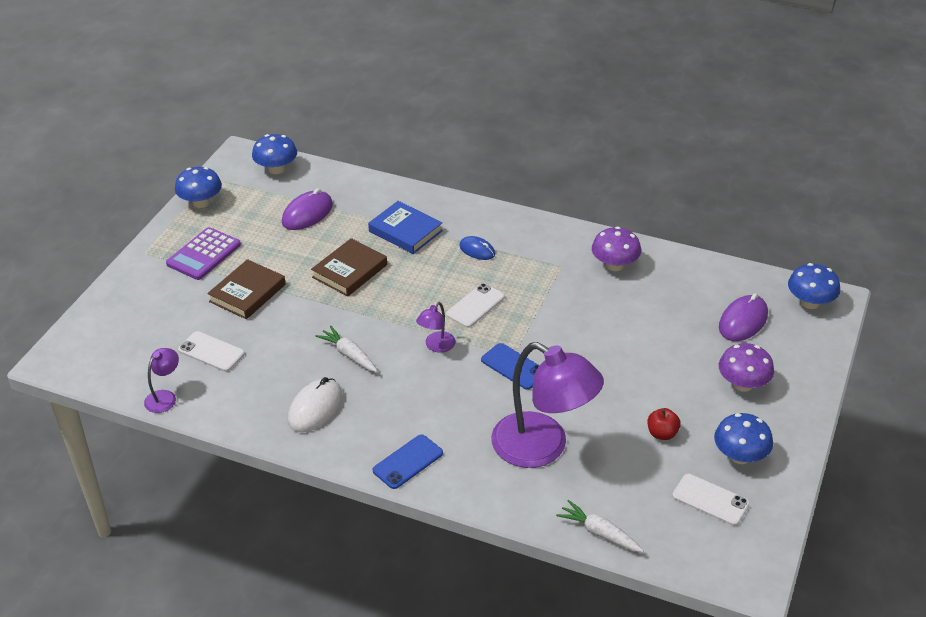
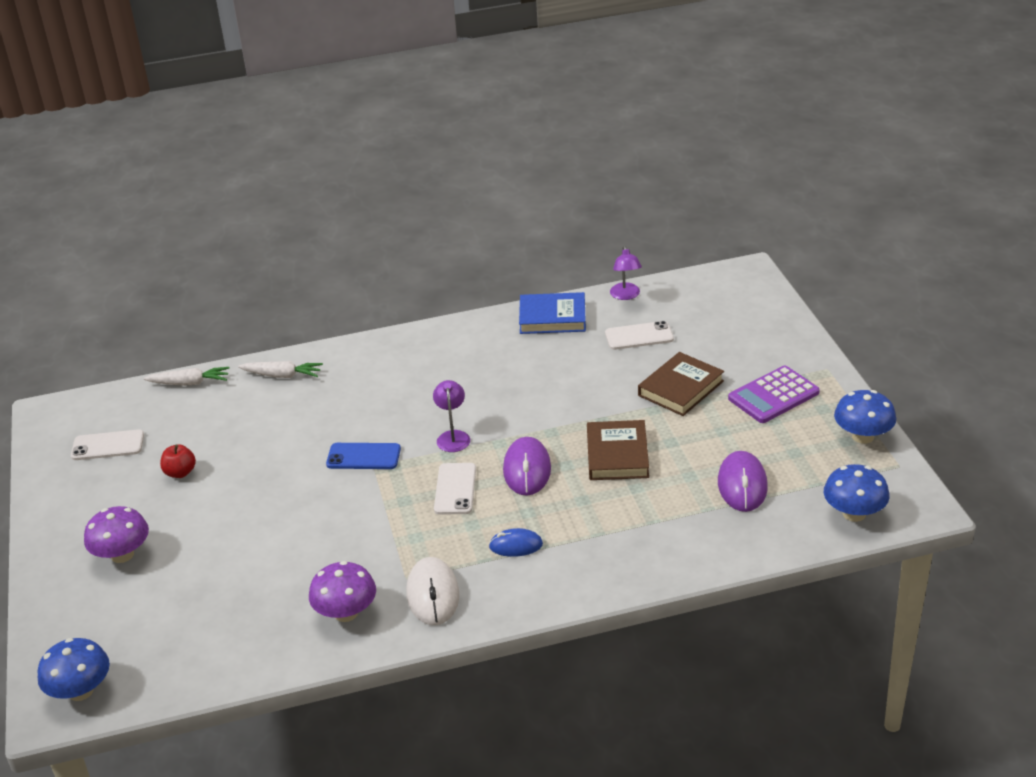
camera: 145 degrees right, 5 degrees down
(204, 254) = (773, 395): purple calculator -> purple calculator turned 120 degrees counterclockwise
(247, 293) = (680, 388): brown book -> brown book turned 45 degrees clockwise
(315, 408) = (500, 346): white mouse -> white mouse (433, 594)
(349, 355) = (522, 391): white carrot -> white carrot (282, 375)
(405, 231) = (616, 524): blue book -> blue book (552, 317)
(408, 462) = (384, 351): blue phone -> none
(543, 448) = (281, 412): purple lamp -> none
(740, 456) = (96, 490): blue mushroom -> none
(743, 321) = (153, 623): purple mouse -> purple mouse (527, 470)

